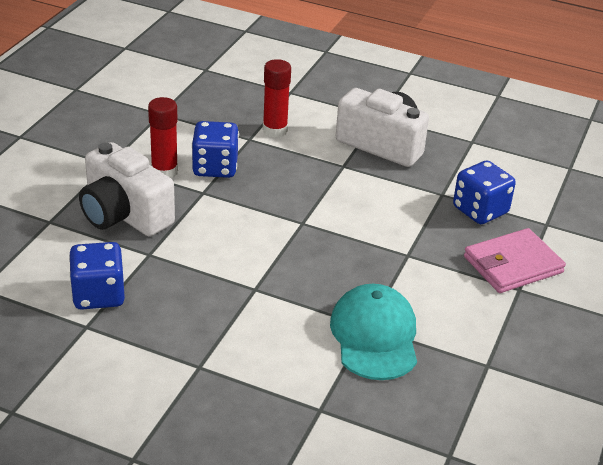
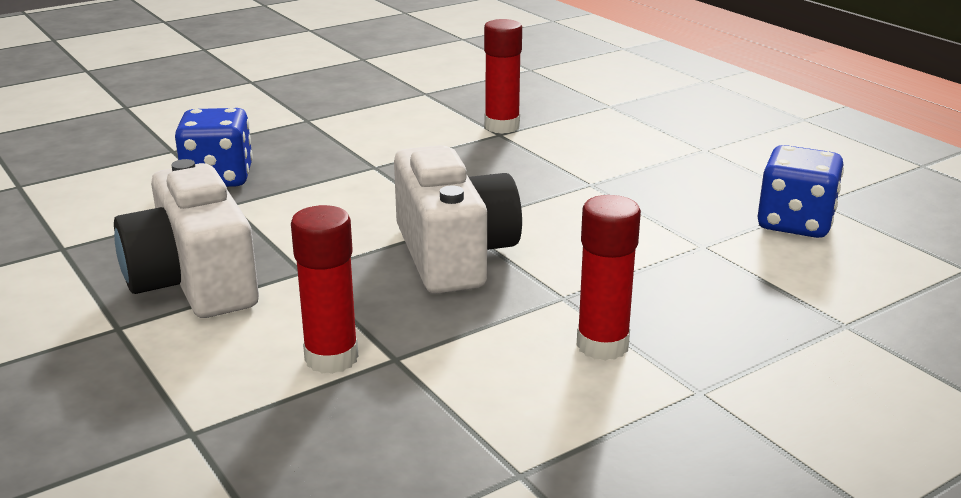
camera: 145 degrees left, 10 degrees down
(124, 214) = (714, 300): white camera -> white camera (454, 254)
(215, 167) = (508, 326): blue dice -> none
(374, 336) = (502, 126): turquoise cap -> red glue stick
(512, 265) = (278, 133): pink wallet -> none

